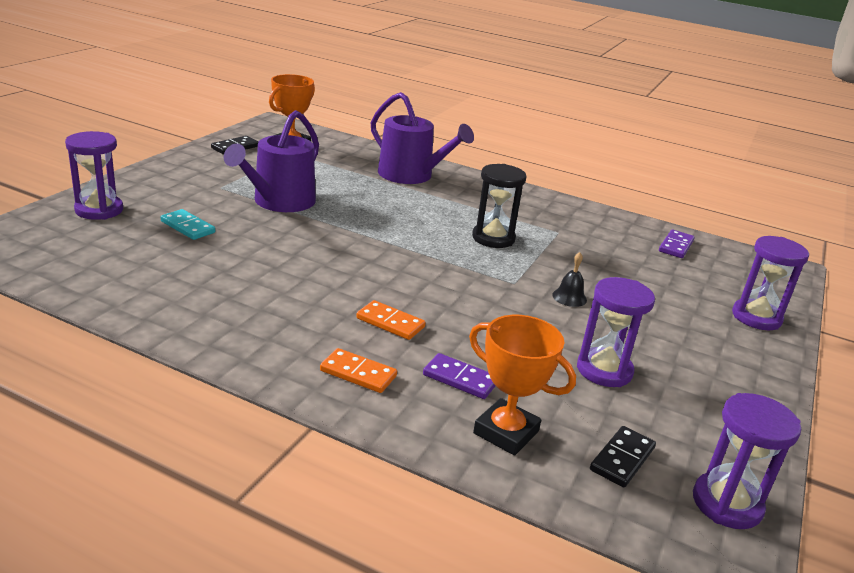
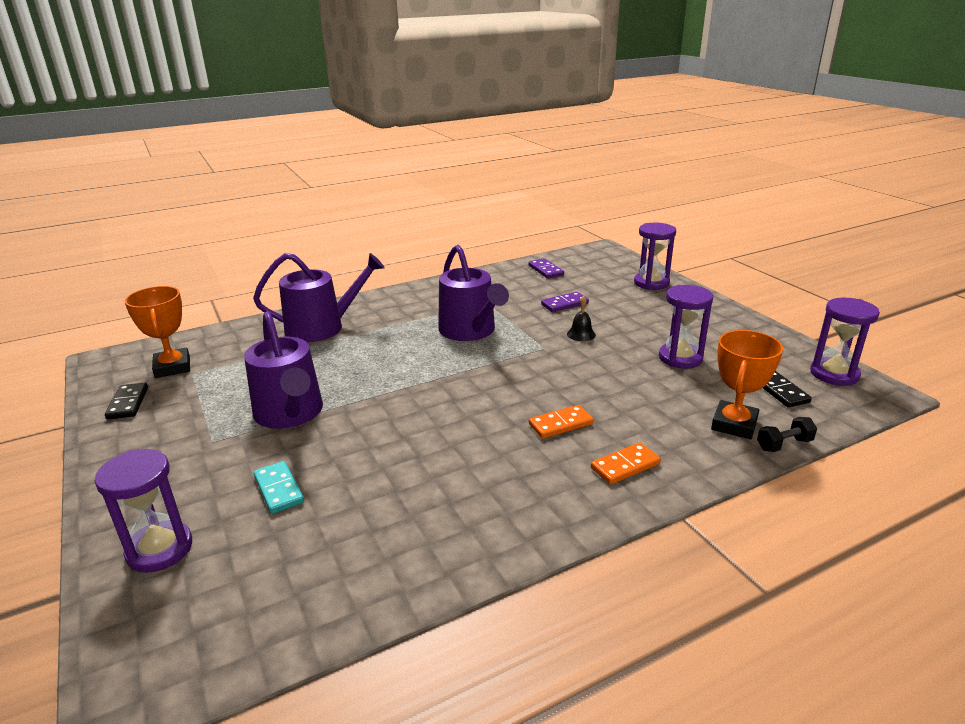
camera: 50 degrees left, 0 degrees up
(188, 227) = (279, 489): turquoise domino -> turquoise domino turned 75 degrees clockwise
(460, 379) = (659, 419): purple domino -> purple domino (564, 304)
(493, 238) = (470, 331): black hourglass -> purple watering can
(504, 477) = (784, 444): none -> black dumbbell
(506, 432) = (734, 424): orange trophy -> orange trophy turned 45 degrees counterclockwise

